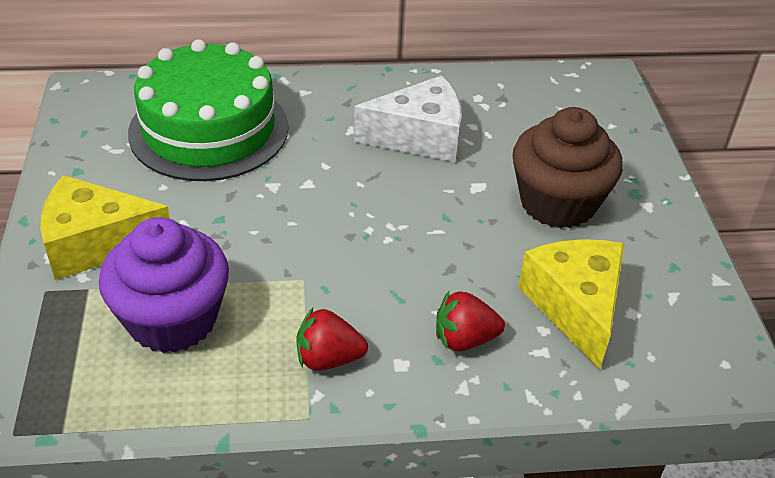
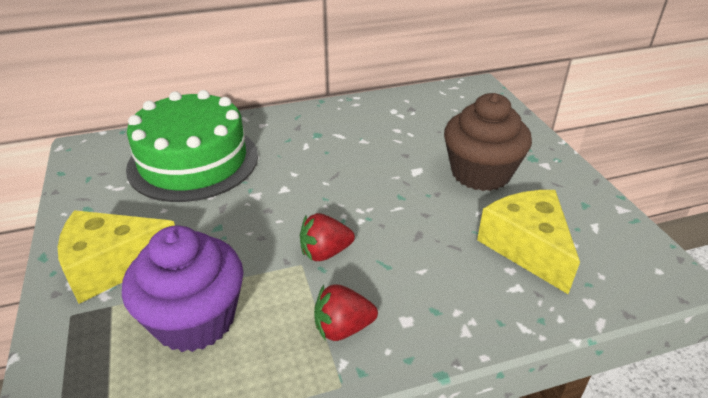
camera: 10 degrees left, 5 degrees down
(419, 137) = (360, 143): white cheese -> none
(464, 339) = (451, 289): red strawberry -> red strawberry (325, 252)

